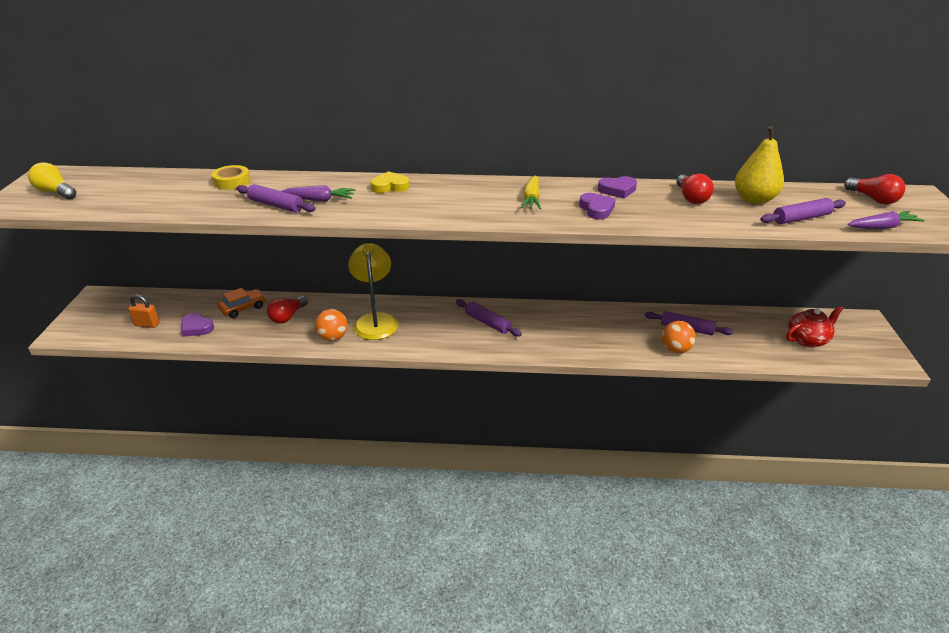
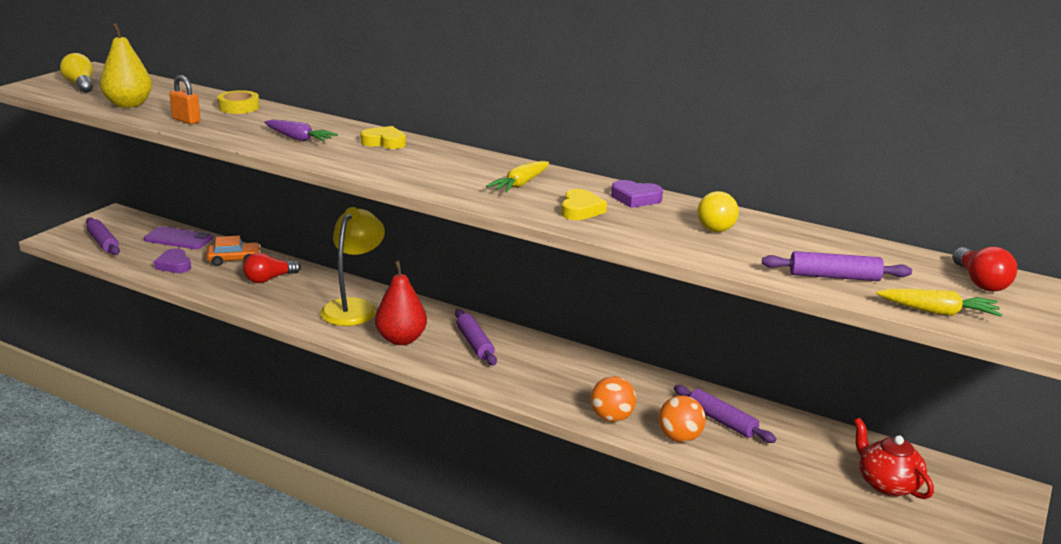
camera: 25 degrees right, 10 degrees down
(147, 324) = (133, 250): orange padlock -> orange padlock (186, 120)
(177, 303) = (178, 239): none -> purple phone
(276, 205) = (252, 134): purple rolling pin -> purple rolling pin (103, 242)
(333, 337) = (294, 310): orange ball -> orange ball (611, 418)
(434, 336) = (401, 339): none -> red pear
(596, 209) = (580, 210): purple heart -> yellow heart
(691, 198) = (717, 225): red light bulb -> yellow light bulb
(754, 199) = (800, 245): yellow pear -> yellow pear (129, 105)
(807, 339) = (887, 484): red teapot -> red teapot turned 120 degrees counterclockwise
(882, 227) = (938, 312): purple carrot -> yellow carrot

